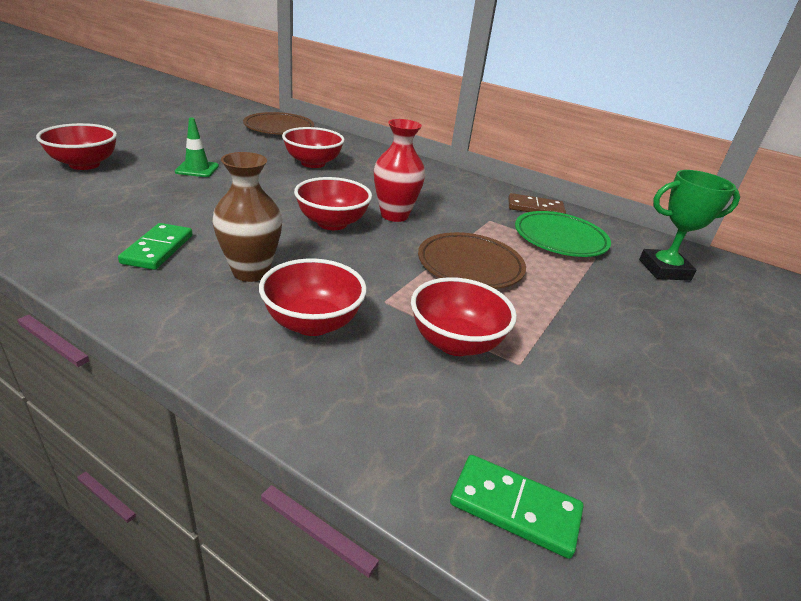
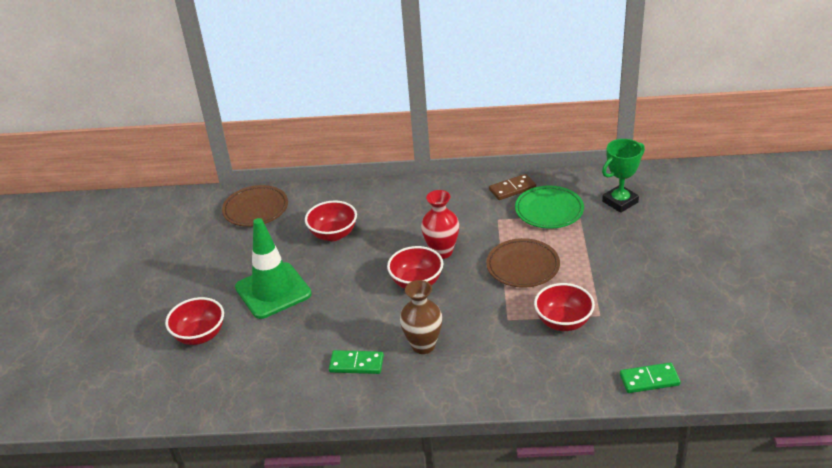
camera: 25 degrees left, 5 degrees up
(158, 249) = (356, 364): green domino -> green domino turned 60 degrees counterclockwise
(197, 169) = (273, 291): green traffic cone -> green traffic cone, size x2.12
(312, 323) = (491, 354): red bowl -> none

